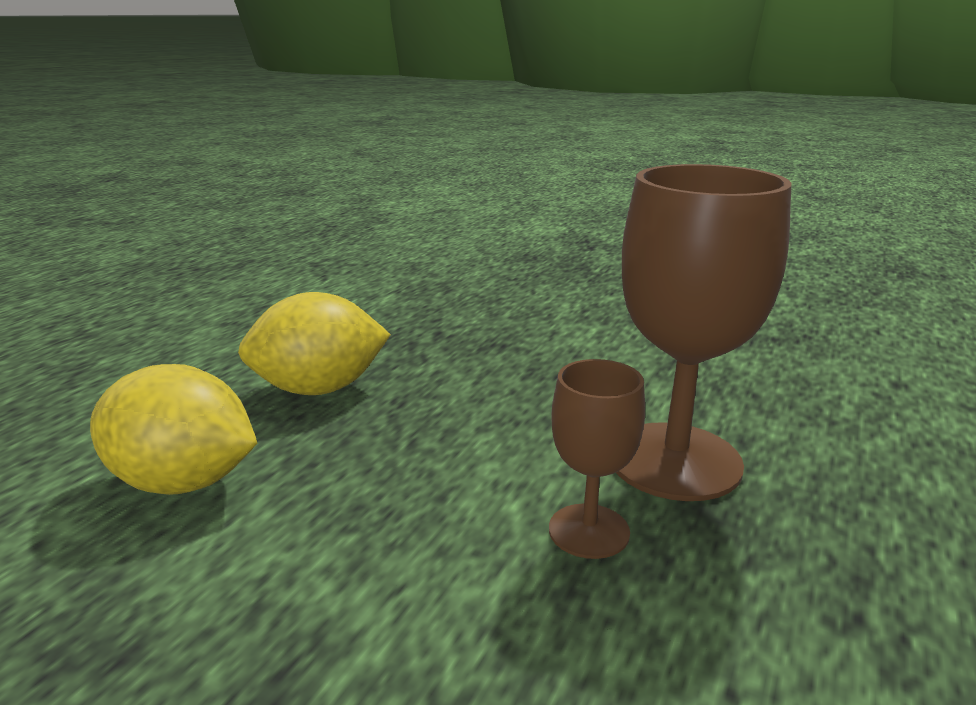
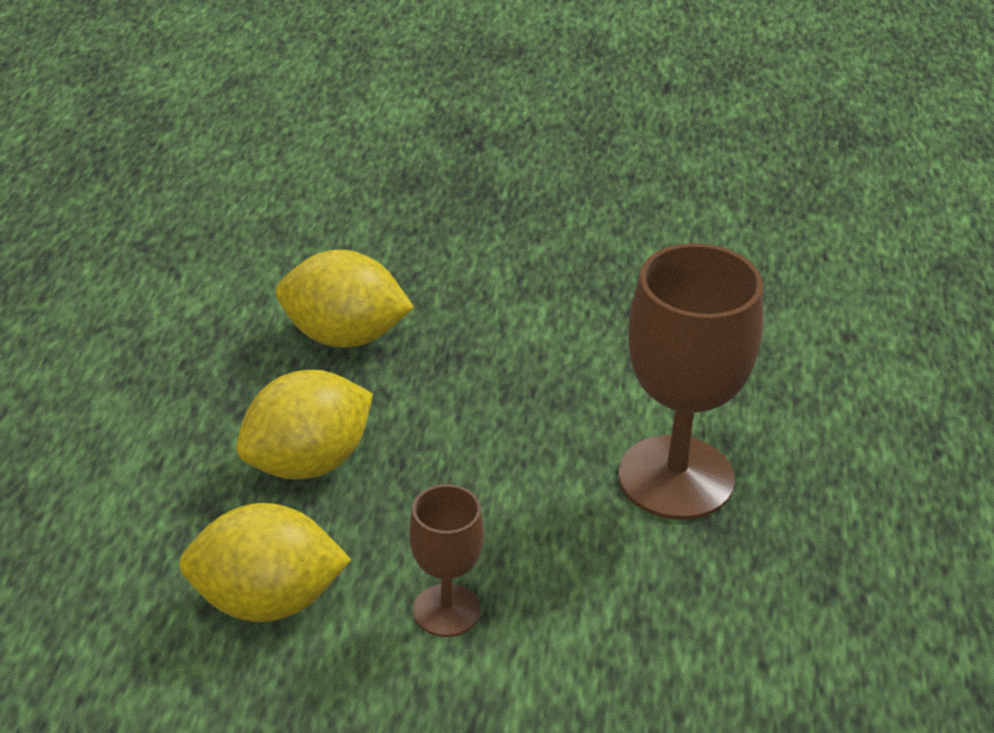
camera: 20 degrees left, 15 degrees up
(416, 321) = (344, 336): none -> yellow lemon
(589, 531) = (631, 565): brown goblet -> brown goblet (446, 610)

